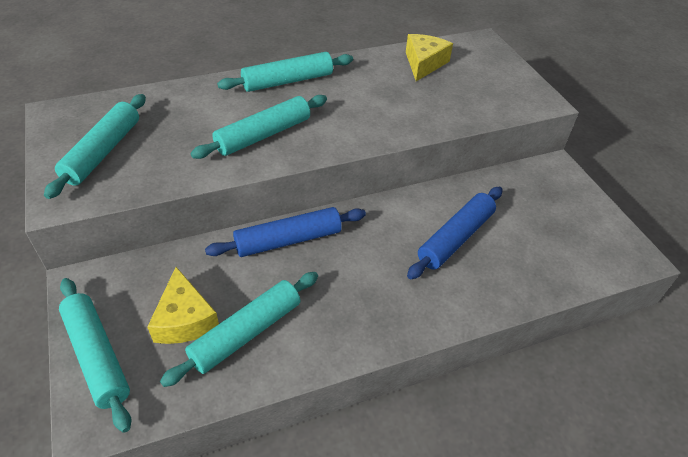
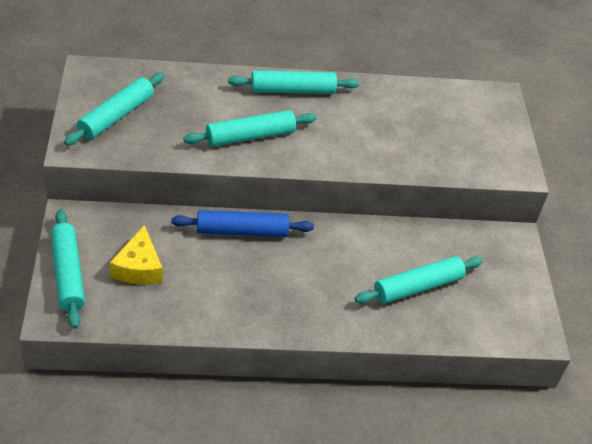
camera: 15 degrees right, 0 degrees up
(246, 333) = (181, 292): turquoise rolling pin -> turquoise rolling pin (418, 287)
(424, 63) = (428, 104): yellow cheese -> none
(455, 238) = (384, 271): blue rolling pin -> none

